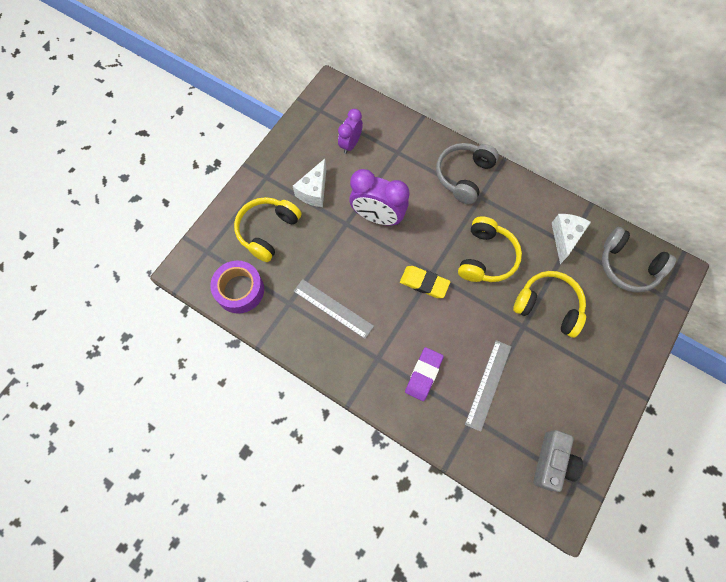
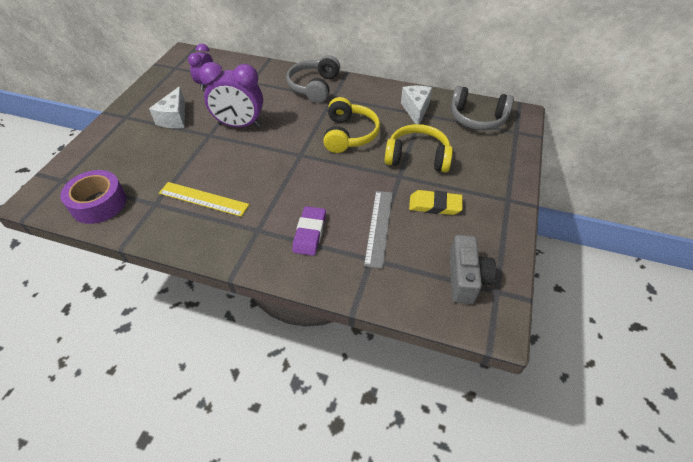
camera: 15 degrees left, 20 degrees down
(267, 231) = (128, 153): yellow headphones -> none
(333, 308) = (203, 199): grey ruler -> yellow ruler
(424, 283) = (294, 163): yellow eraser -> yellow eraser (435, 205)

